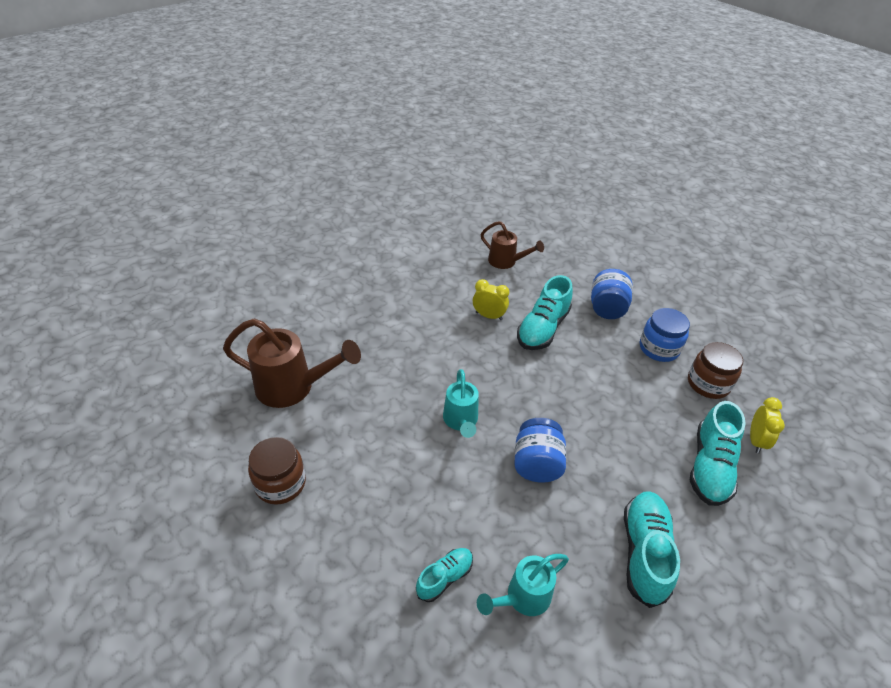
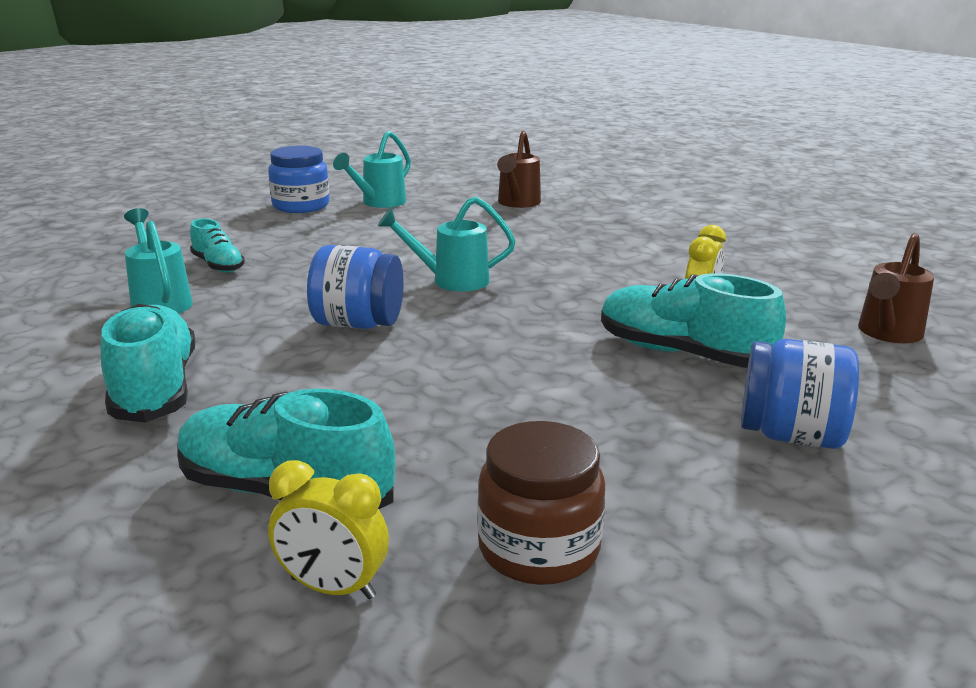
camera: 95 degrees right, 20 degrees down
(280, 483) = (379, 203): brown jar -> turquoise watering can
(293, 387) = (517, 203): brown watering can -> brown watering can, size x0.61
(644, 553) = (155, 389): turquoise shoe -> turquoise shoe turned 120 degrees counterclockwise
(659, 348) = (661, 490): blue jar -> blue jar (301, 206)

